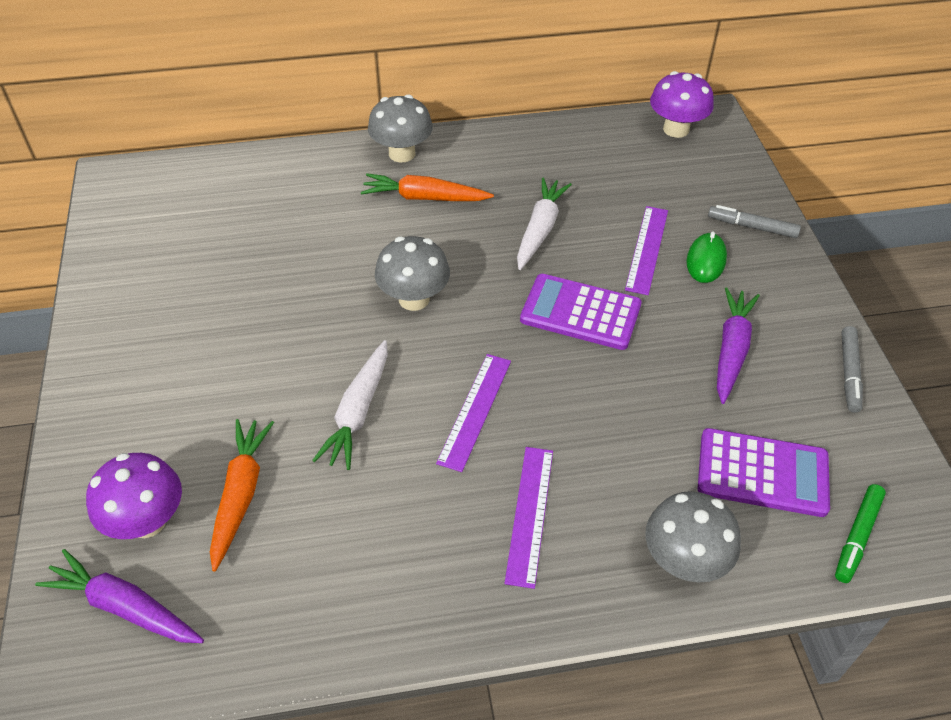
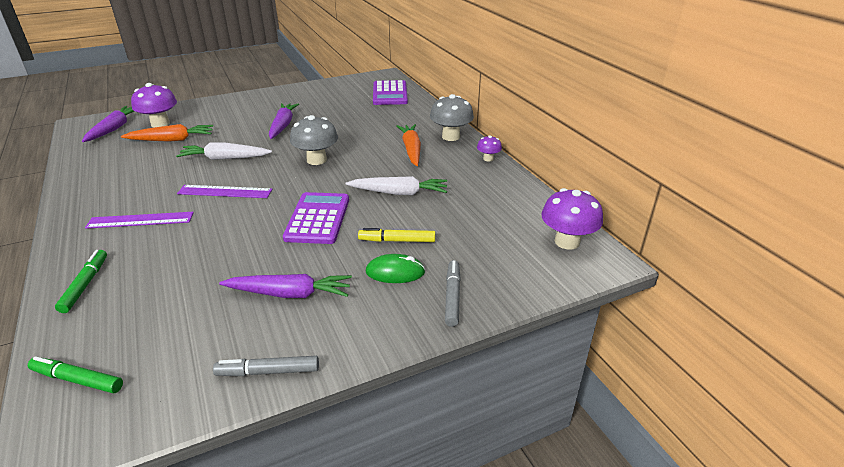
camera: 75 degrees right, 15 degrees down
(262, 330) = (283, 125): none -> purple carrot
(480, 136) = (488, 159): none -> purple mushroom
(646, 249) = (397, 240): purple ruler -> yellow marker
(684, 561) = (85, 285): grey mushroom -> green marker
(762, 473) = (156, 319): purple calculator -> purple calculator (390, 93)

